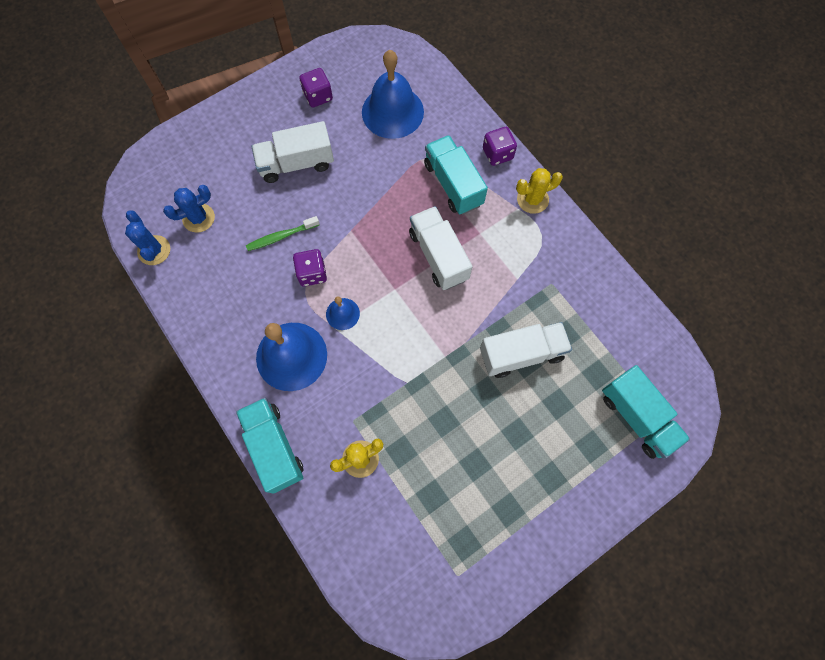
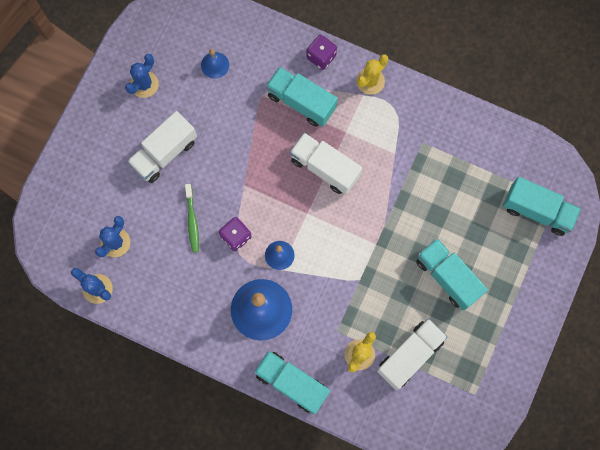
camera: 30 degrees left, 5 degrees up
(281, 237) = (192, 221): green toothbrush -> green toothbrush turned 45 degrees counterclockwise
(318, 96) = (144, 84): purple dice -> blue cactus
(392, 112) = (215, 65): blue bell -> blue bell, size x0.49
(500, 431) = (447, 277): none -> turquoise truck
(521, 354) = (430, 210): white truck -> white truck (409, 355)

